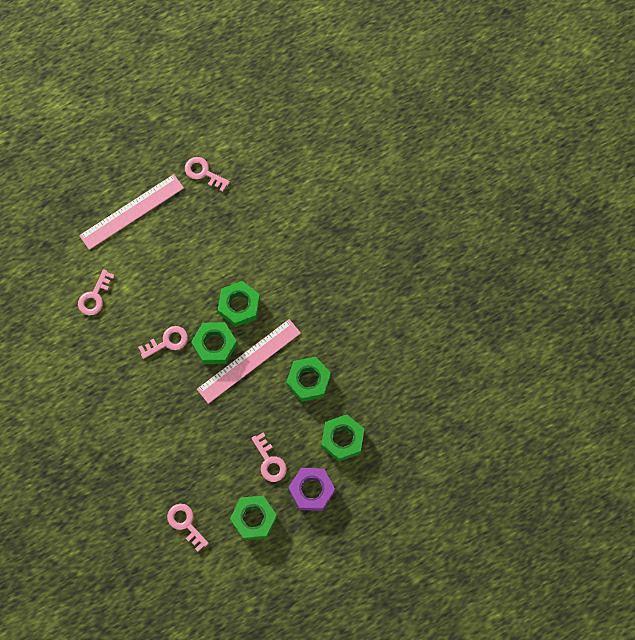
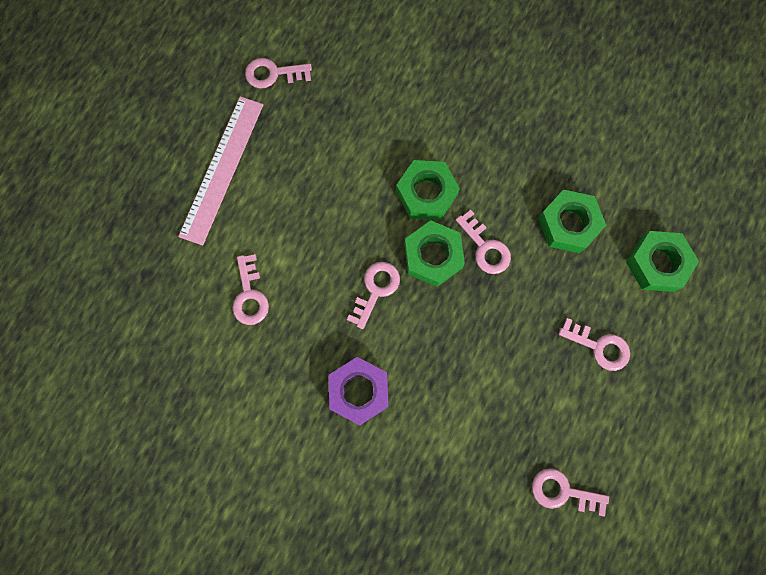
camera: 35 degrees left, 5 degrees up
(248, 361) = (485, 247): pink ruler -> pink key
(253, 518) = (634, 427): green nut -> none
(311, 490) = (671, 346): purple nut -> purple nut (359, 391)

